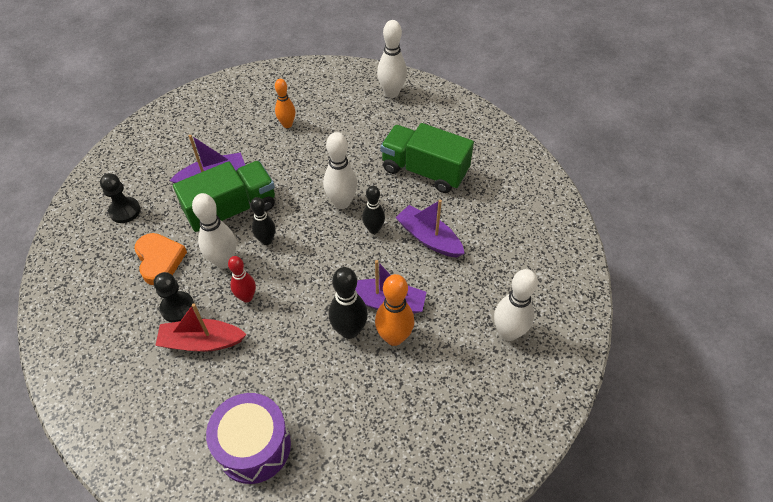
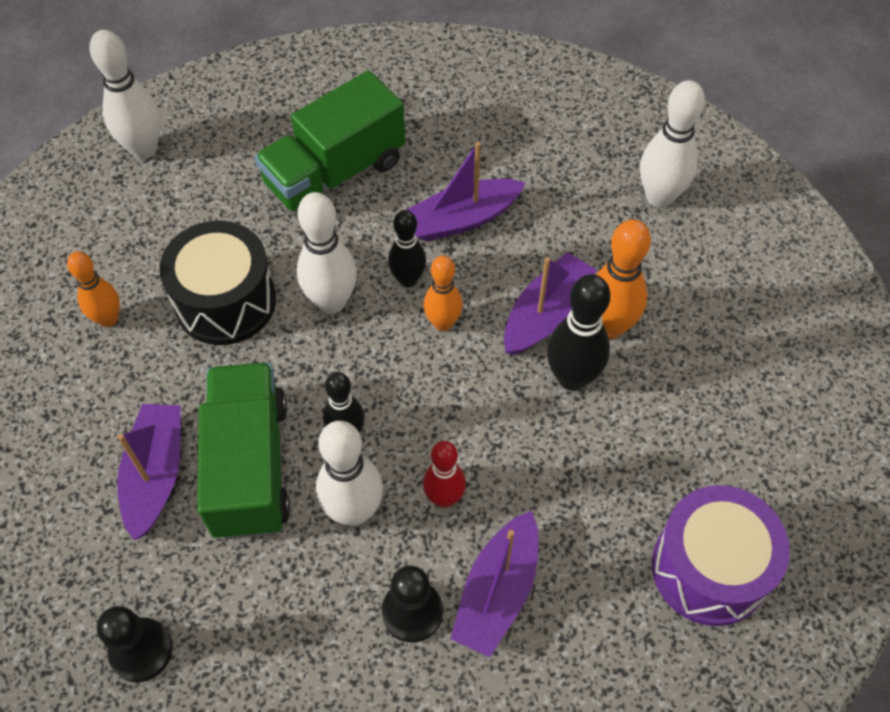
camera: 65 degrees left, 5 degrees up
(159, 260) = (294, 616): orange heart -> none
(201, 342) = (497, 592): red boat -> purple boat
(319, 161) = (225, 301): none -> black drum
(354, 255) = (443, 323): none -> orange bowling pin

